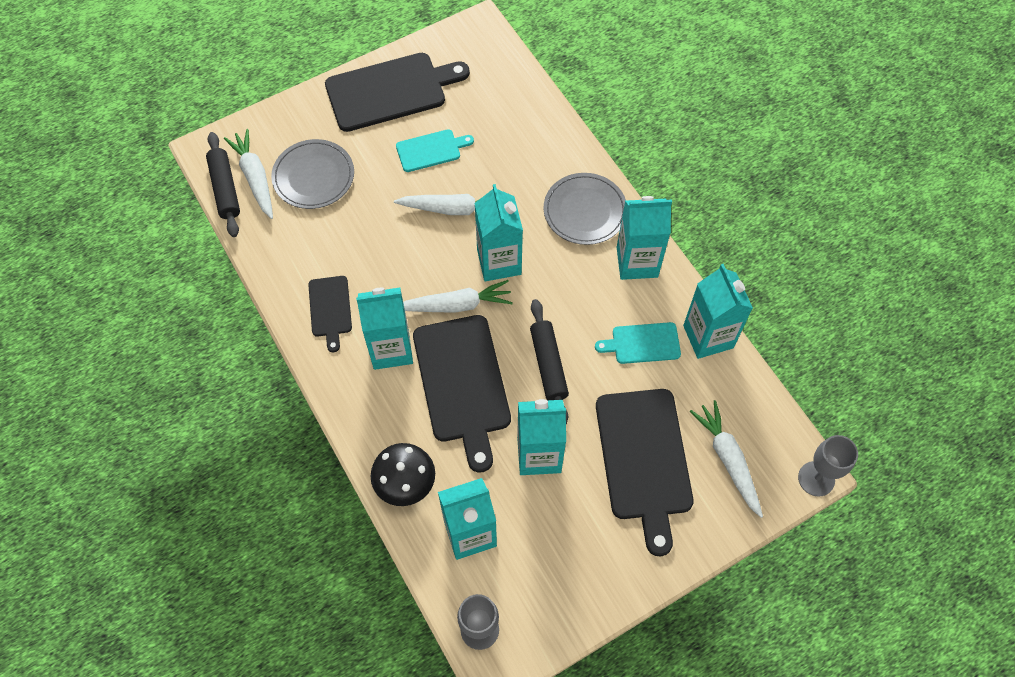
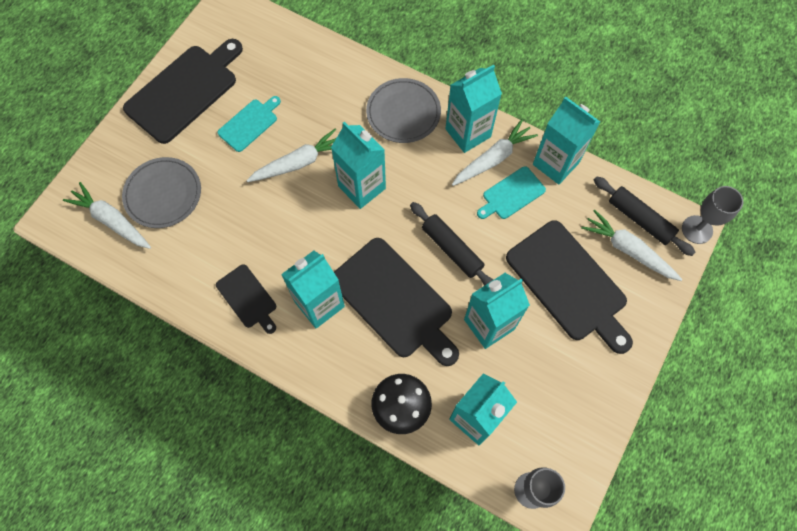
camera: 30 degrees left, 5 degrees up
(225, 189) = (91, 243): black rolling pin -> black rolling pin (640, 219)
(456, 305) = (349, 240): white carrot -> white carrot (493, 159)

